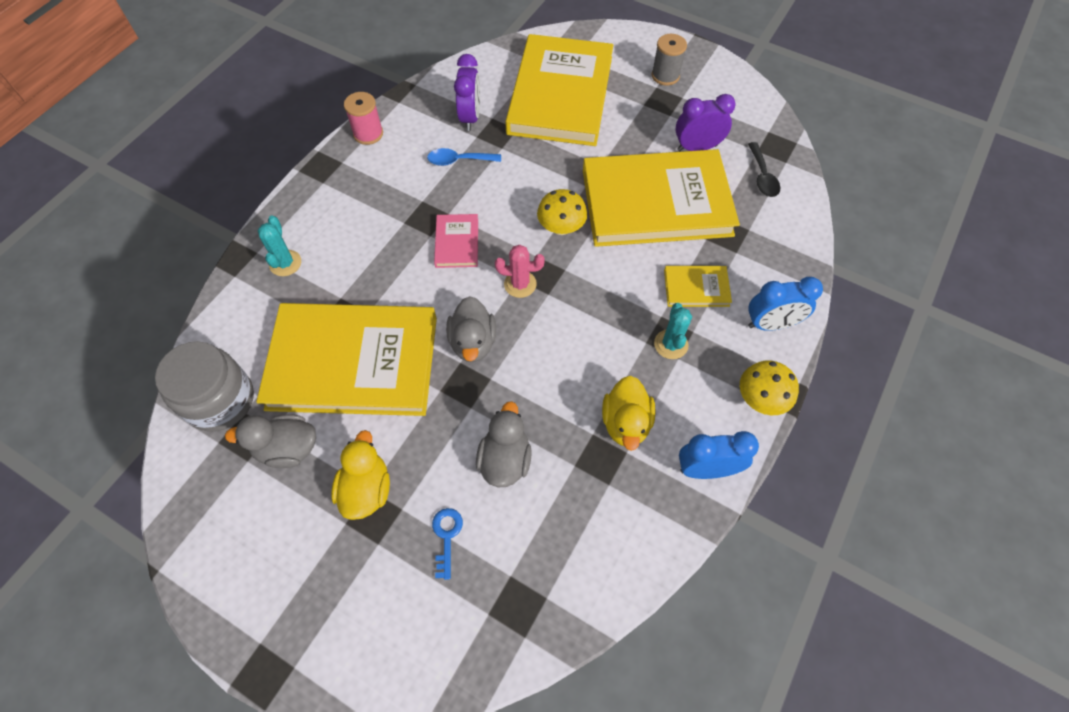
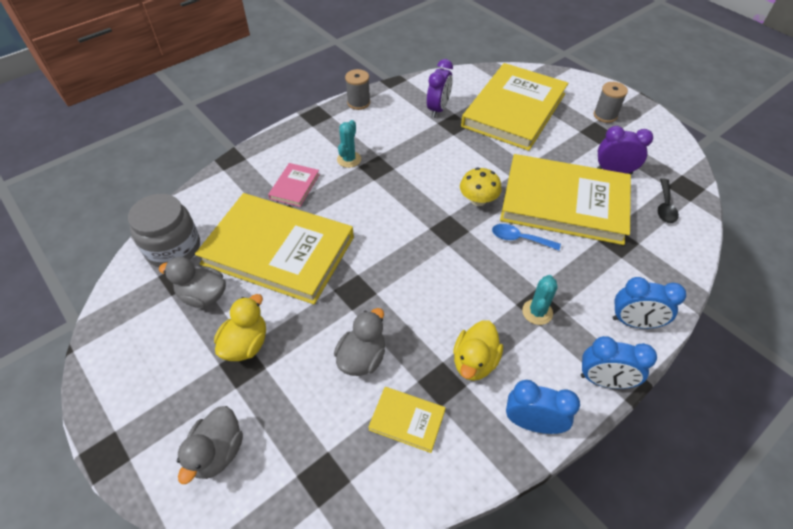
camera: 20 degrees right, 10 degrees down
(285, 263) = (262, 171): turquoise cactus -> turquoise cactus (349, 159)
(368, 134) = (358, 103): pink spool -> grey spool
(446, 536) = (290, 401): blue key -> none
(457, 243) = (392, 190): pink book -> pink book (295, 186)
(459, 160) = (417, 135): blue spoon -> blue spoon (519, 239)
(473, 342) = (374, 263): grey duck -> grey duck (217, 452)
(520, 284) = (428, 232): pink cactus -> none
(696, 288) = (575, 275): yellow book -> yellow book (407, 420)
(761, 398) = (604, 380): yellow mushroom -> blue clock

